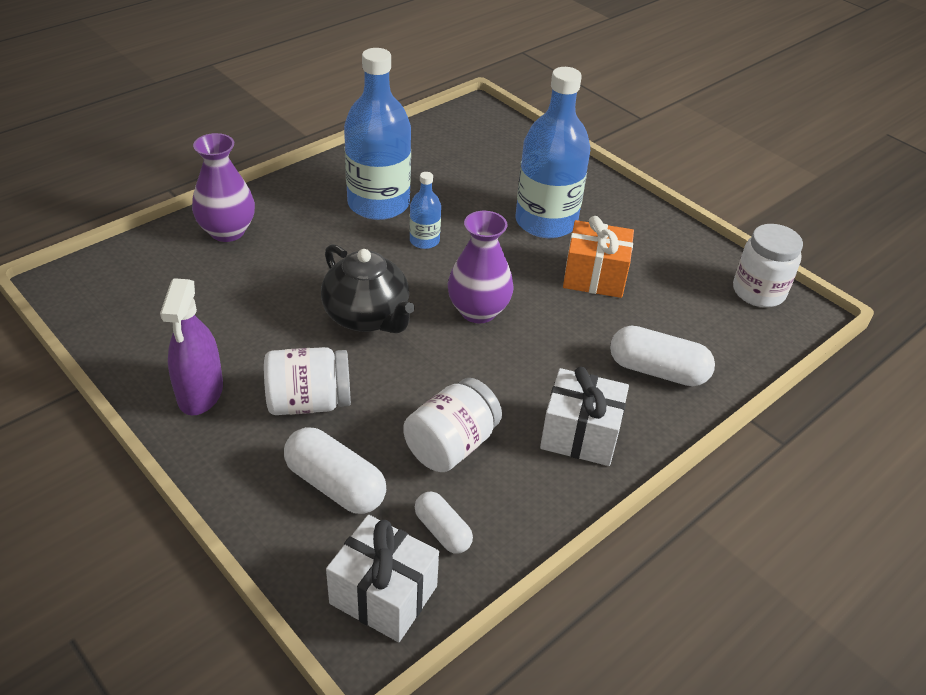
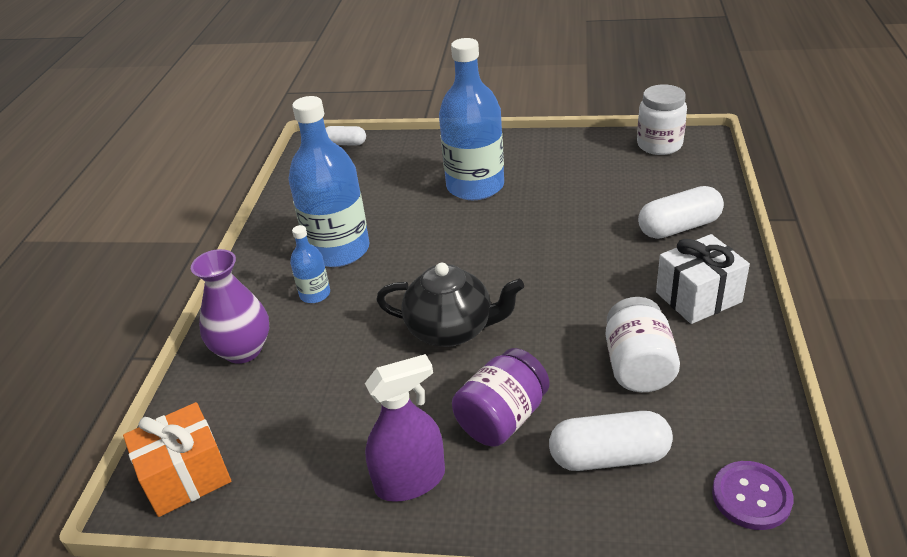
camera: 35 degrees left, 5 degrees down
(200, 393) = (410, 480): purple spray bottle -> purple spray bottle turned 75 degrees counterclockwise
(309, 402) = (502, 418): white jar -> purple jar
(383, 594) = (751, 497): white gift -> purple button
(424, 240) = (412, 252): blue bottle -> blue bottle (315, 294)
(442, 531) = (718, 423): white capsule -> white capsule (345, 144)
(478, 311) = (520, 270): purple vase -> none
(594, 276) = (557, 199): orange gift -> orange gift (186, 476)

